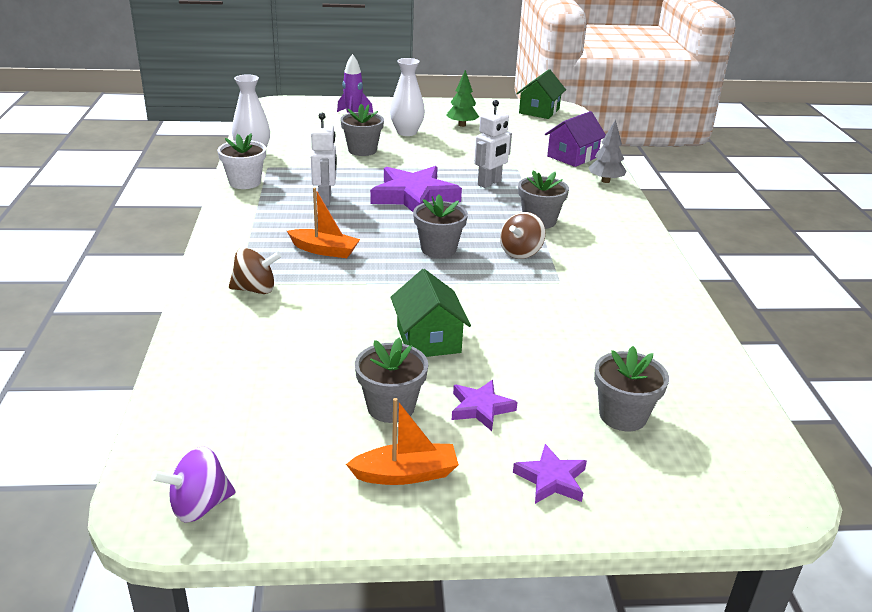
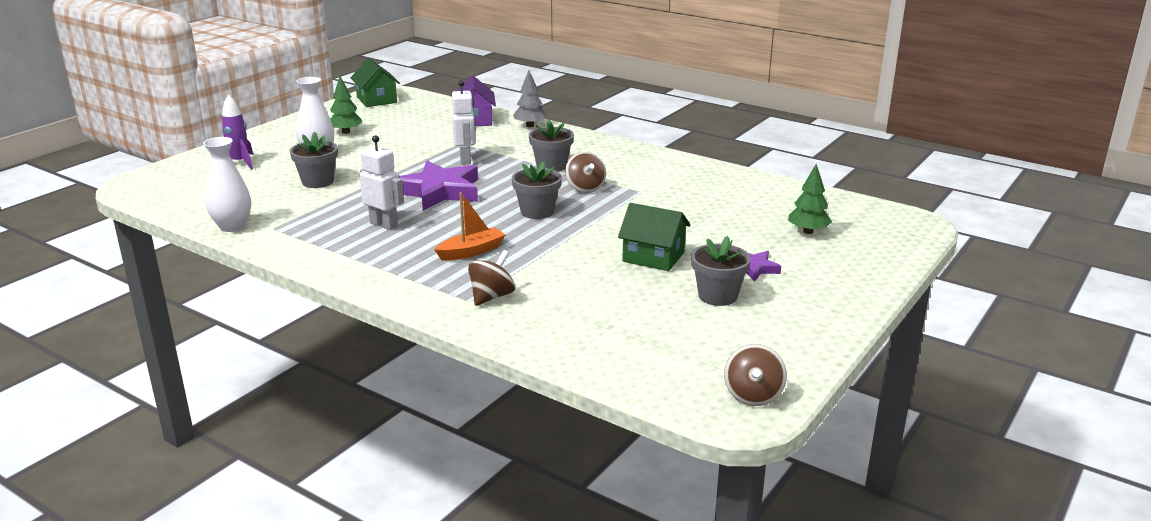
camera: 50 degrees left, 5 degrees down
(199, 506) = (753, 395): purple spinning top -> brown spinning top
(245, 182) = (286, 246): white flower pot -> none
(405, 474) = (793, 314): orange boat -> none
(551, 479) = (844, 273): purple star -> none
(622, 416) = (808, 231): grey flower pot -> green tree

